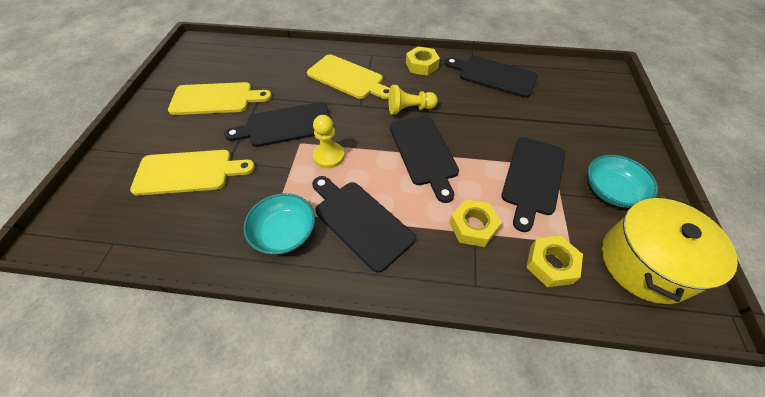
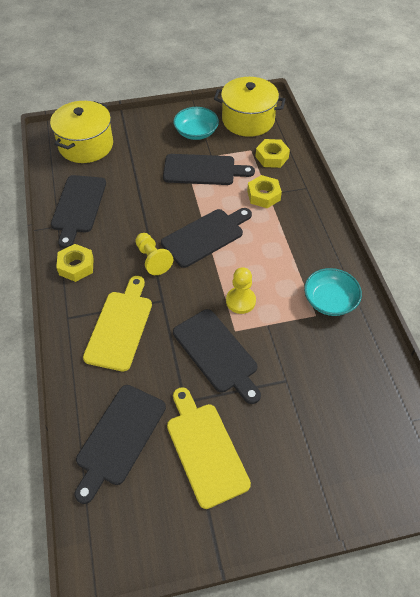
camera: 110 degrees left, 0 degrees up
(188, 172) = (315, 408): yellow cutting board -> none
(360, 221) = (293, 257): black cutting board -> black cutting board (119, 438)
(587, 93) = (86, 145): none -> yellow pot

